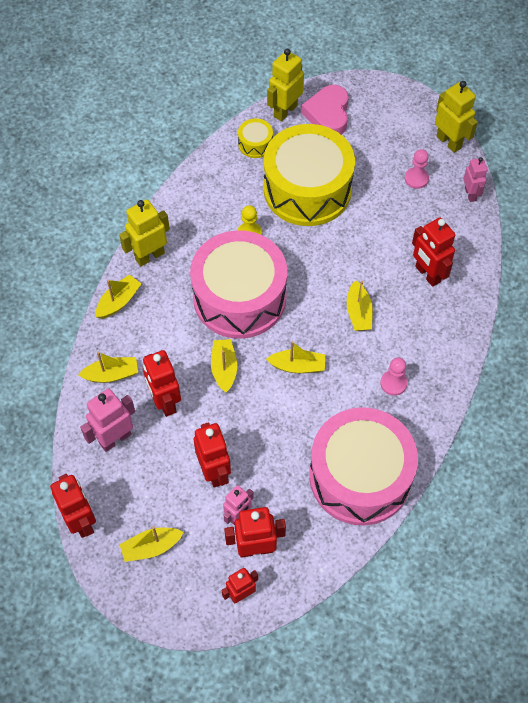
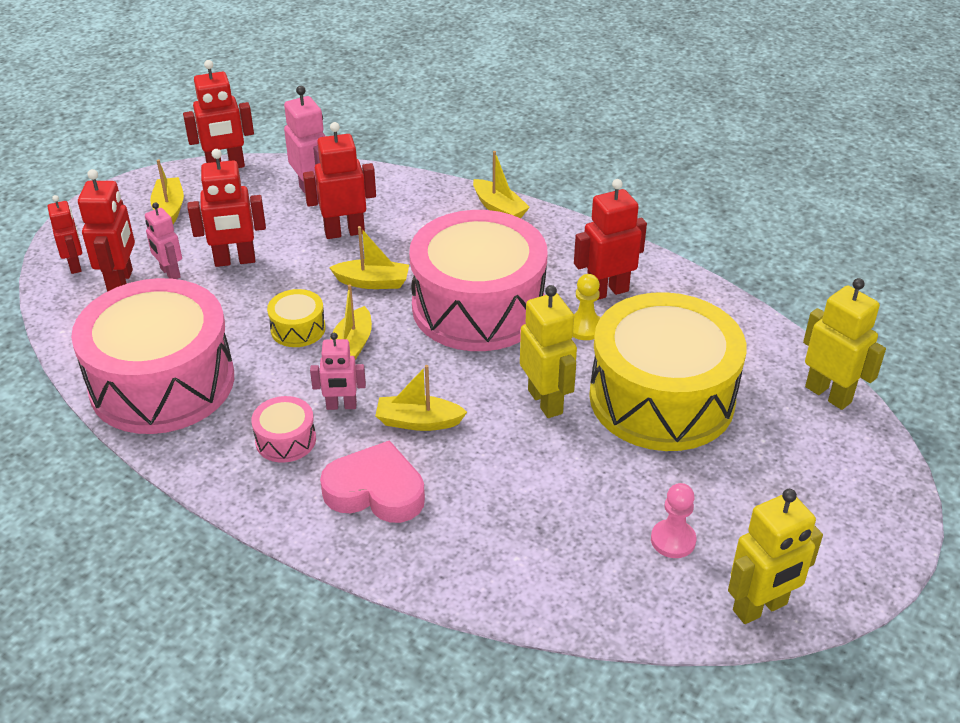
camera: 100 degrees right, 20 degrees down
(111, 374) = (397, 197): yellow boat -> none
(149, 256) = (564, 237): yellow robot -> yellow robot (546, 401)
(255, 144) = (756, 353): yellow drum -> yellow drum (298, 329)
(328, 114) = (823, 445): pink heart -> pink heart (375, 491)
(393, 383) = (285, 440): pink pawn -> pink drum
(427, 274) = (467, 517): red robot -> red robot (607, 291)
(470, 194) = (630, 615): pink robot -> pink robot (341, 406)

